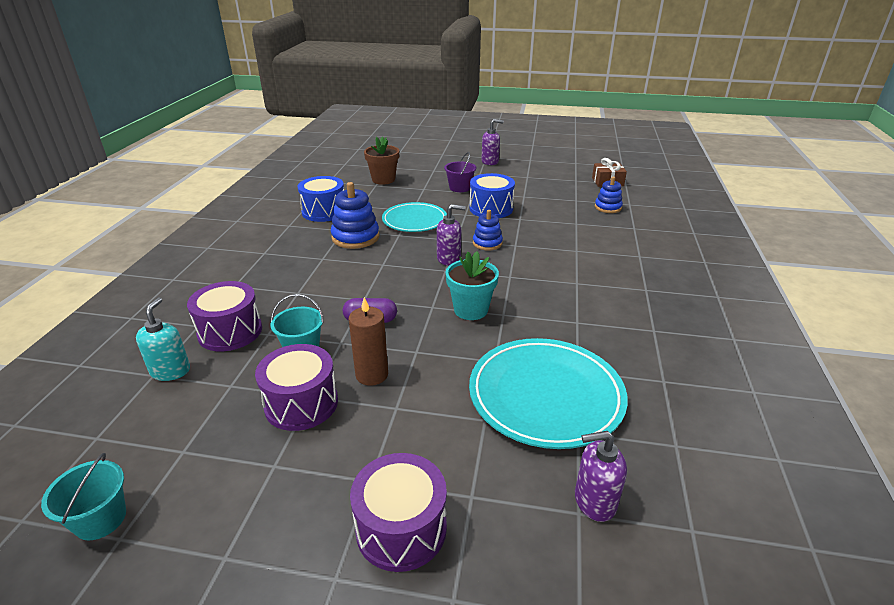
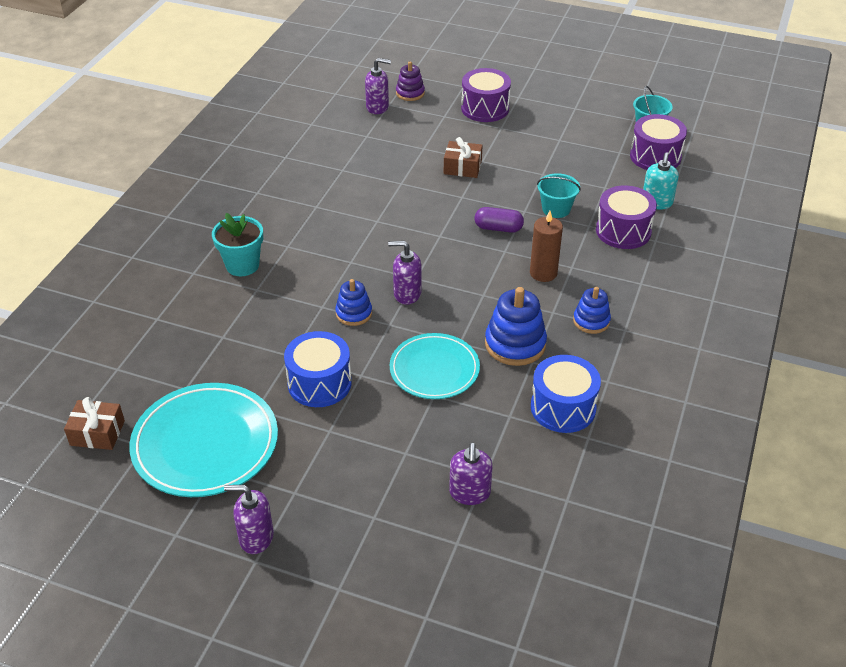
camera: 170 degrees left, 10 degrees up
(301, 403) = (549, 170): purple drum -> purple drum (655, 156)
(372, 375) = (498, 183): brown candle -> brown candle (543, 273)
(383, 180) = (469, 493): brown flower pot -> purple soap dispenser
(422, 393) = (462, 167): none -> brown gift
(460, 188) = (345, 447): purple bucket -> none
(471, 310) = (405, 228): turquoise flower pot -> turquoise flower pot (242, 265)
(545, 396) = (375, 157): turquoise plate -> turquoise plate (205, 444)
(554, 554) = (410, 93): none -> purple stacking toy
(608, 207) = (154, 364): blue stacking toy -> blue stacking toy (591, 321)

